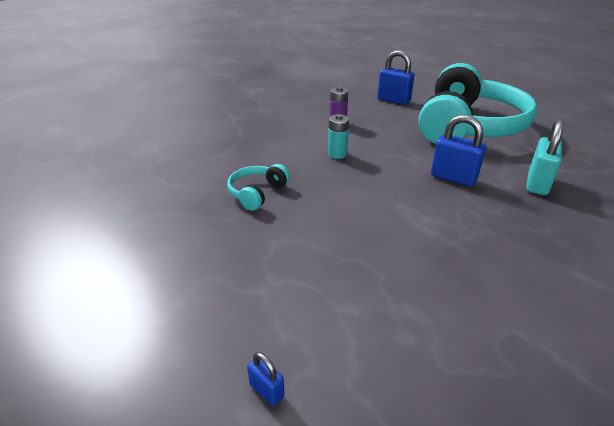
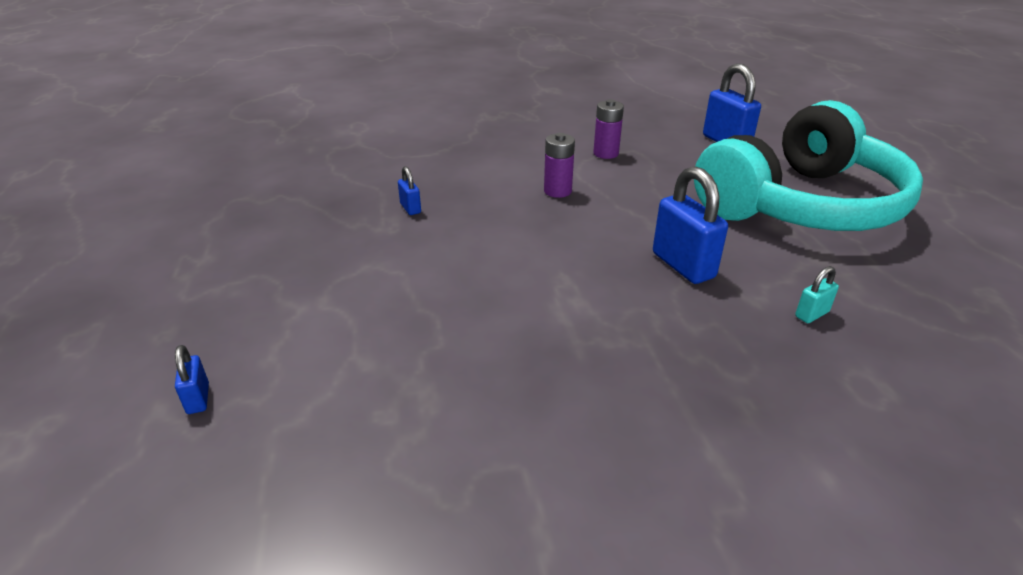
camera: 30 degrees right, 0 degrees up
(257, 193) = (410, 208): turquoise headphones -> blue padlock
(337, 154) = (557, 191): turquoise battery -> purple battery
(537, 184) = (811, 314): turquoise padlock -> turquoise padlock, size x0.49

